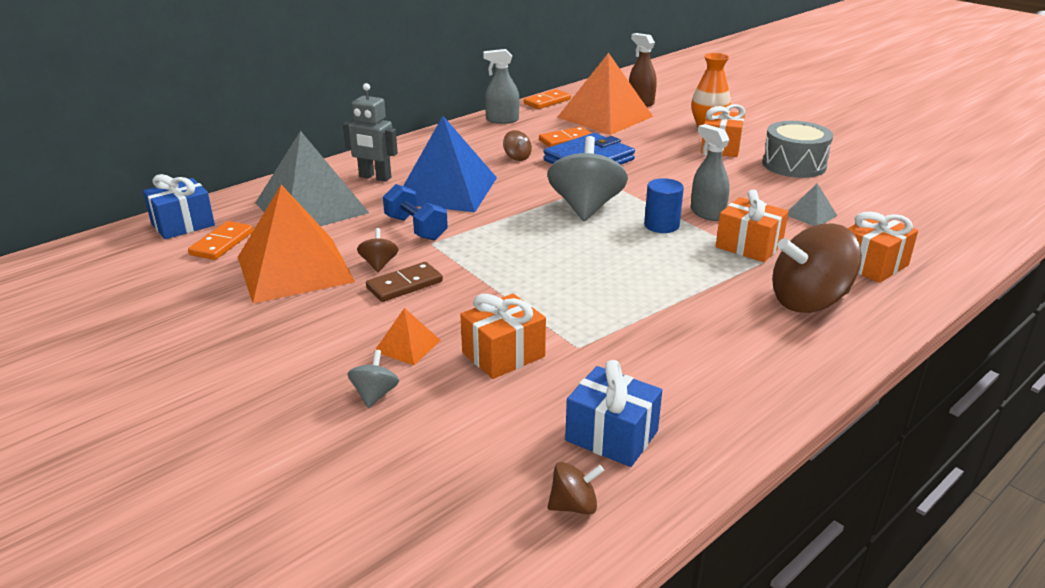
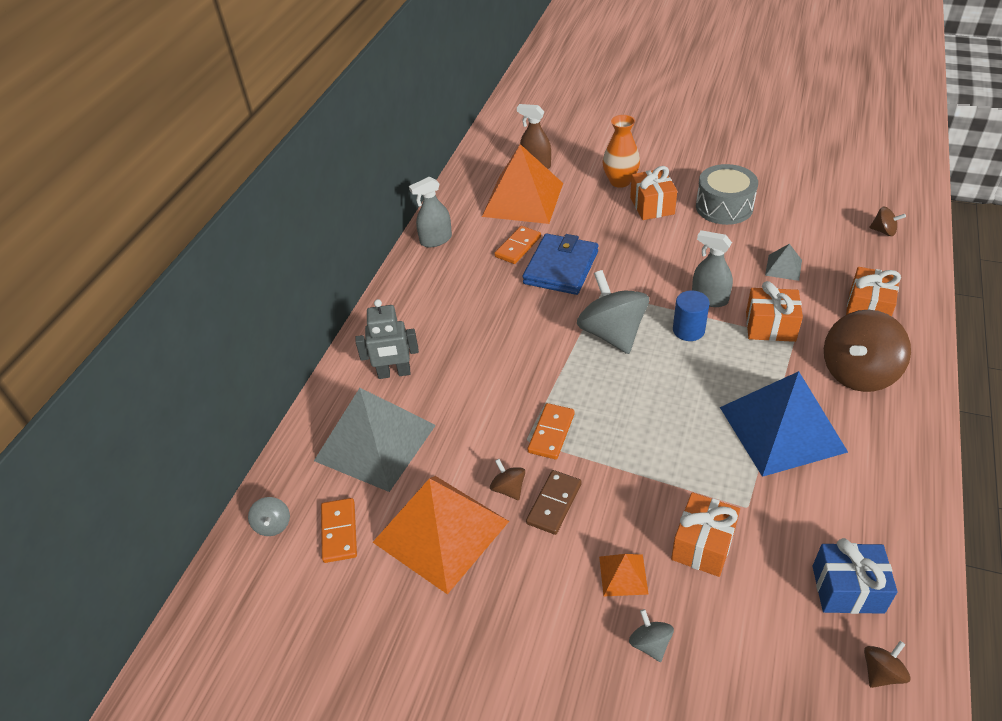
camera: 25 degrees left, 15 degrees up
(183, 224) = (273, 525): blue gift -> grey spinning top
(416, 228) = (496, 426): blue dumbbell -> none
(446, 190) = (475, 362): blue pyramid -> blue pyramid (782, 429)
(517, 157) = (497, 289): brown spinning top -> brown spinning top (883, 231)
(547, 101) = (453, 196): orange domino -> orange domino (551, 433)

